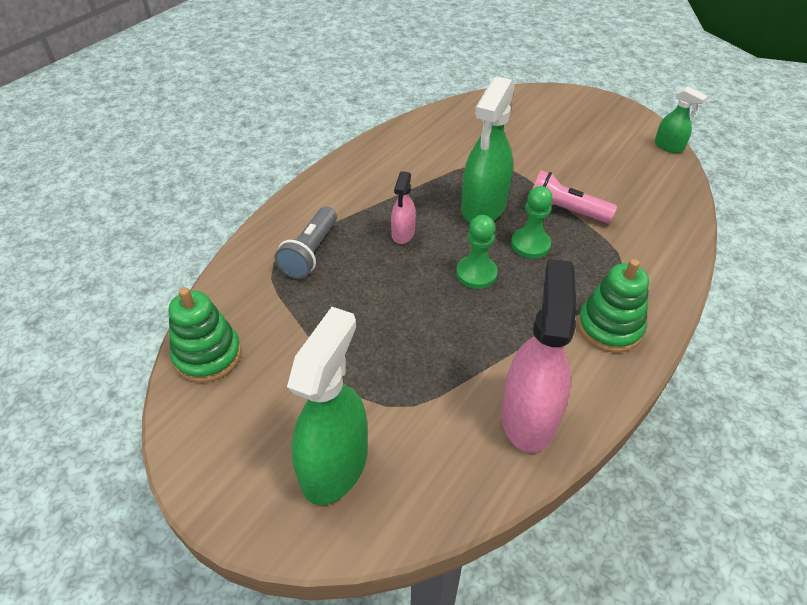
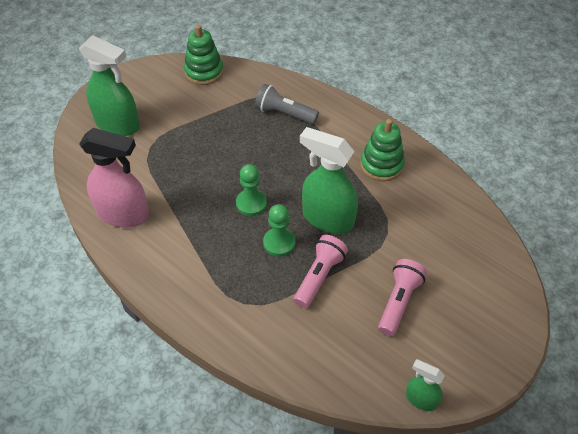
camera: 95 degrees right, 5 degrees up
(403, 233) = (299, 164): pink spray bottle -> none
(574, 158) = (399, 302): none -> pink flashlight
(609, 327) = (184, 276): green stacking toy -> green stacking toy (381, 165)
(668, 147) = (421, 399): green spray bottle -> green spray bottle turned 75 degrees clockwise

